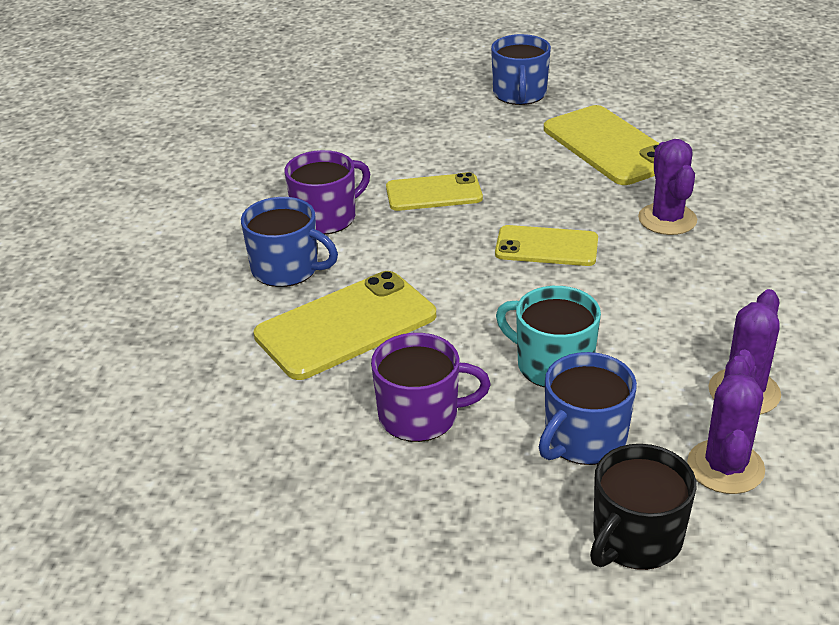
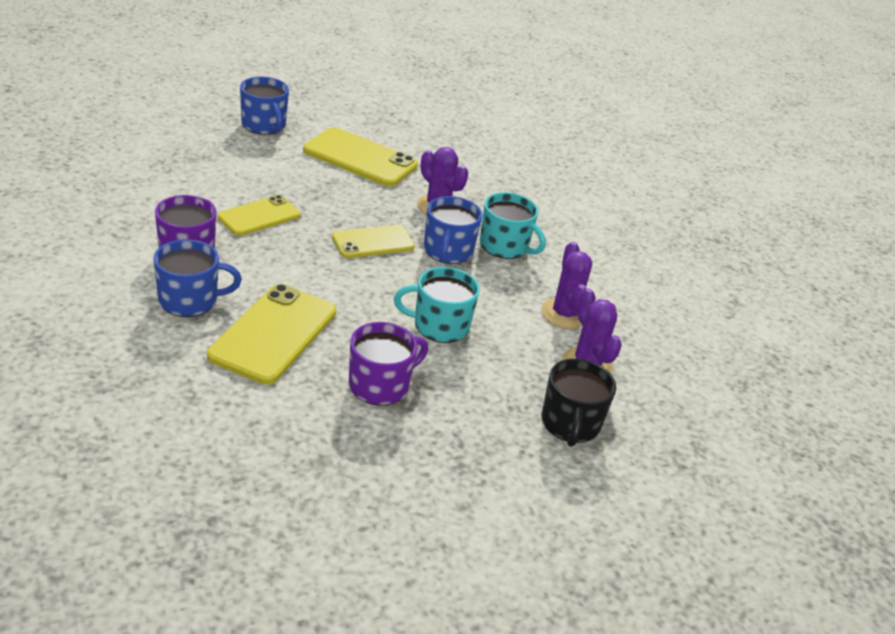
camera: 40 degrees left, 0 degrees up
(584, 439) = (495, 371): blue mug -> blue mug (447, 251)
(723, 286) = (504, 246): none -> turquoise mug

